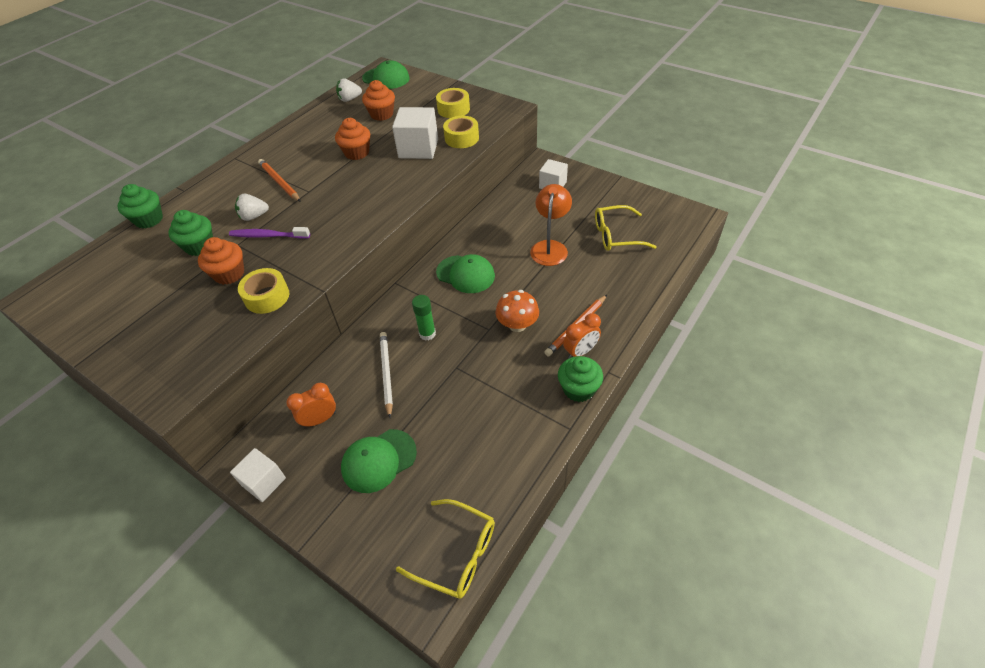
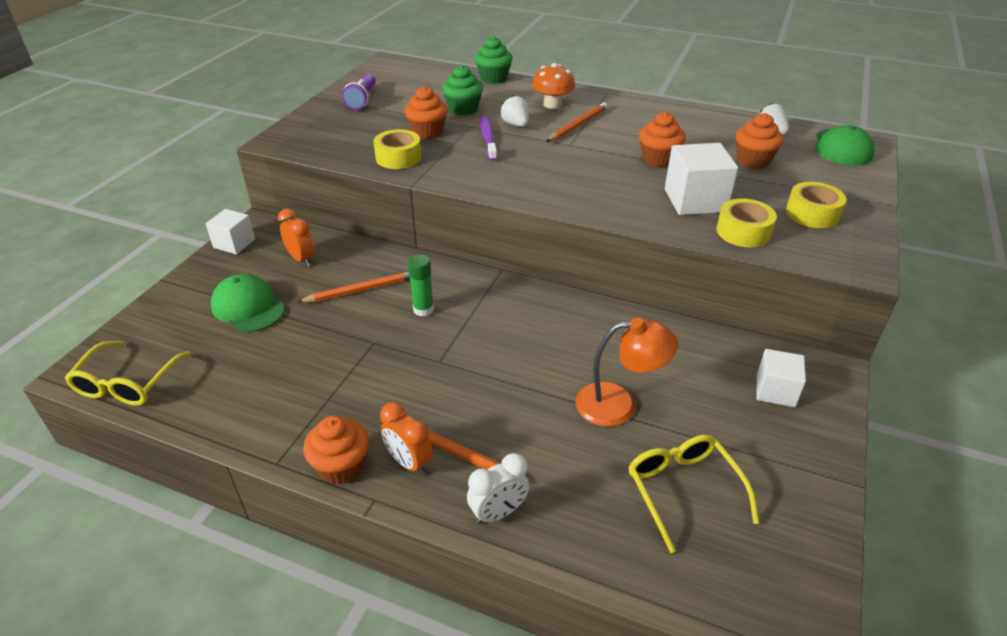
camera: 75 degrees right, 10 degrees down
(118, 321) = (362, 99): none -> purple flashlight
(386, 373) = (361, 290): white pencil -> orange pencil
(465, 274) = (533, 325): green cap -> none
(517, 325) = (450, 388): orange mushroom -> orange mushroom (552, 104)
(578, 389) = (341, 466): green cupcake -> orange cupcake
(624, 312) = (498, 513): none -> white clock

